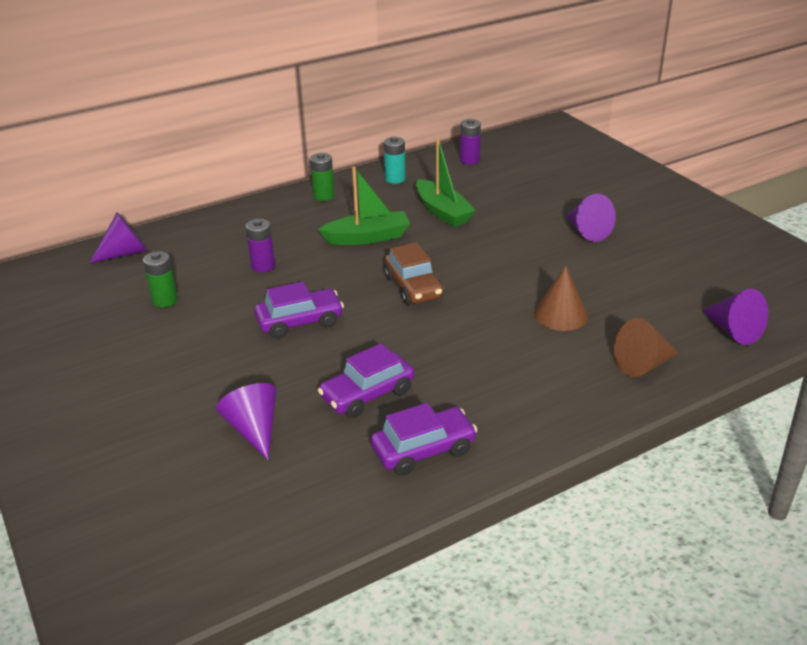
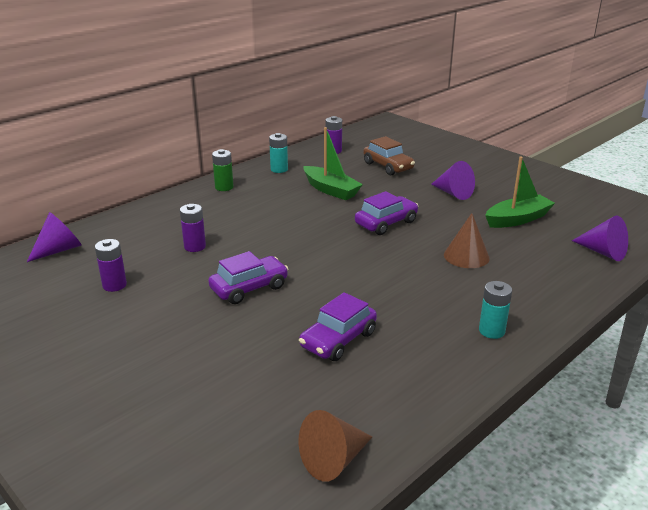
camera: 15 degrees left, 5 degrees down
(165, 300) = (114, 285): green battery -> purple battery
(254, 429) = (248, 385): purple cone -> none
(367, 237) = (277, 215): green boat -> green boat (517, 219)
(413, 287) = (335, 249): brown car -> brown car (388, 166)
(423, 450) = (410, 379): purple car -> purple car (386, 223)
(542, 409) = (491, 331): none -> turquoise battery
(643, 364) = (551, 285): brown cone -> brown cone (334, 460)

